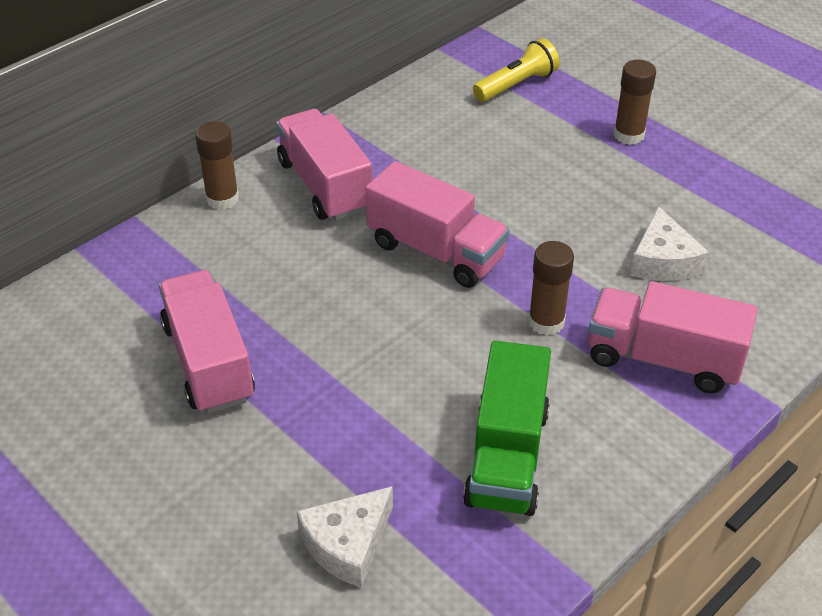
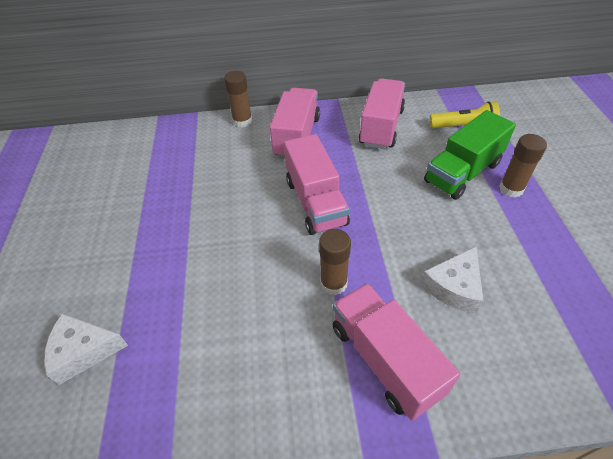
camera: 40 degrees right, 5 degrees up
(208, 362) = (144, 201): pink truck -> pink truck (381, 127)
(507, 456) = (219, 359): green truck -> green truck (462, 173)

